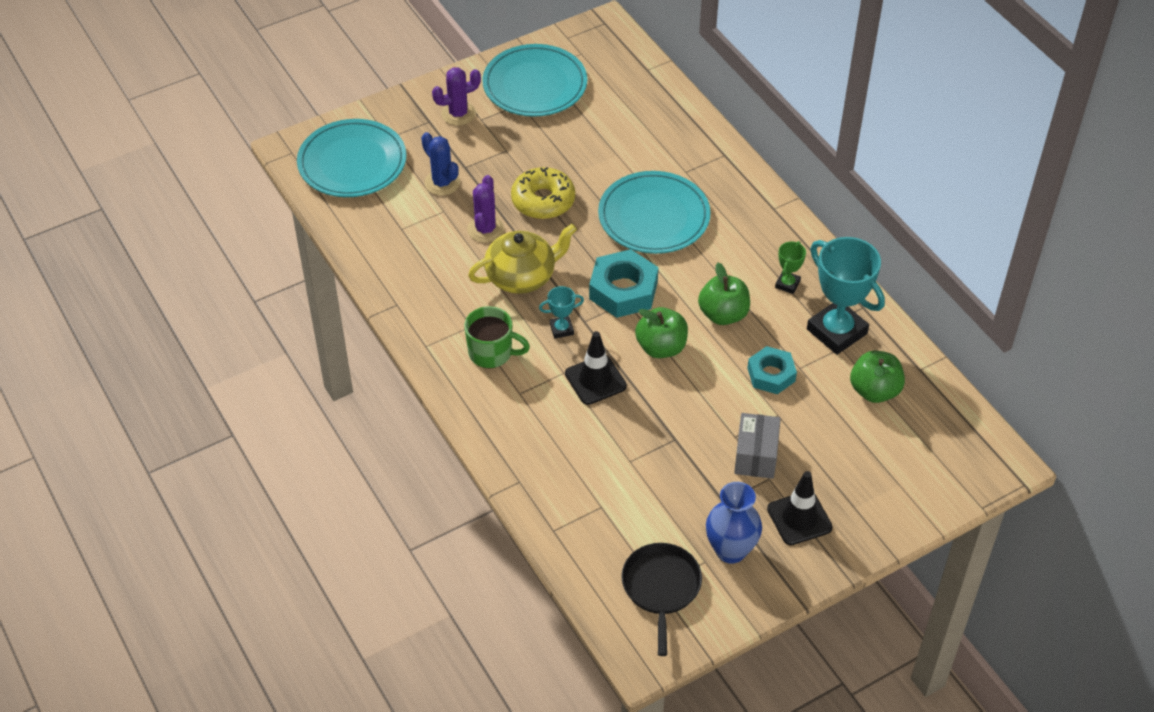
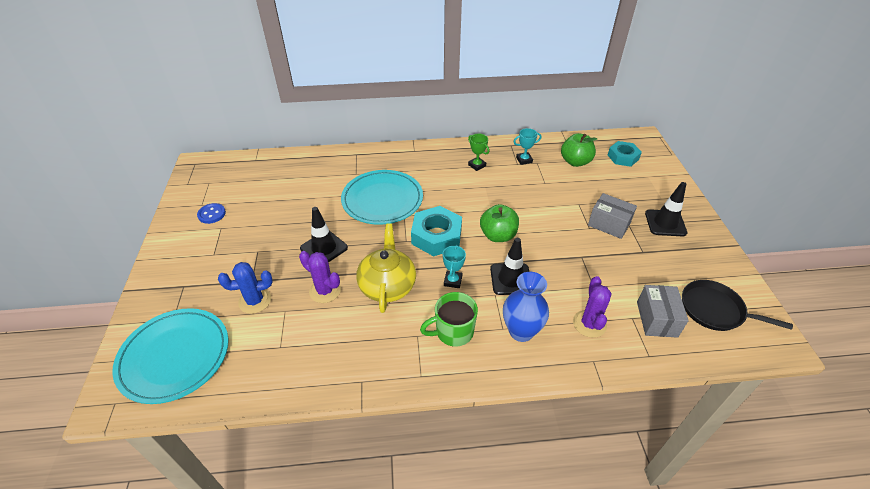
camera: 65 degrees left, 5 degrees down
(458, 114) = (194, 265): purple cactus -> purple cactus (589, 324)
(492, 353) = (453, 332): green mug -> green mug turned 150 degrees counterclockwise
(535, 85) = (212, 214): turquoise plate -> blue button
(543, 201) = (324, 248): yellow donut -> black traffic cone
(612, 530) = (656, 319): none -> grey box
(723, 314) = (485, 198): green apple -> none
(730, 550) = (686, 263): blue vase -> blue vase (521, 331)
(771, 374) = (545, 195): turquoise nut -> turquoise nut (623, 157)
(836, 331) = (524, 160): turquoise trophy -> turquoise trophy, size x0.46

